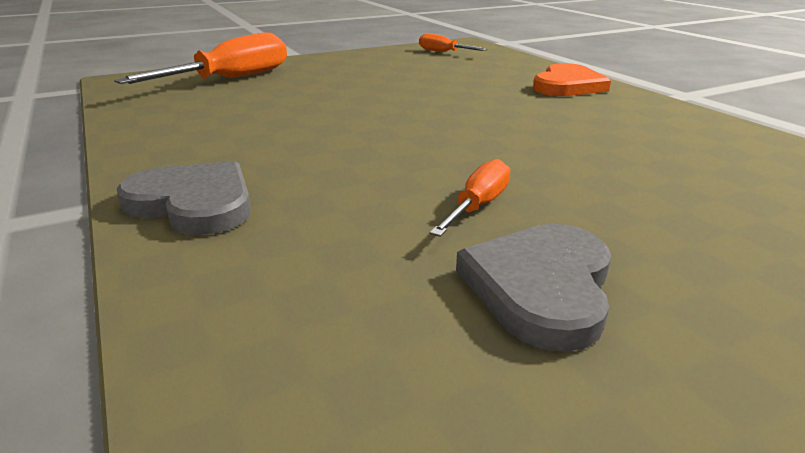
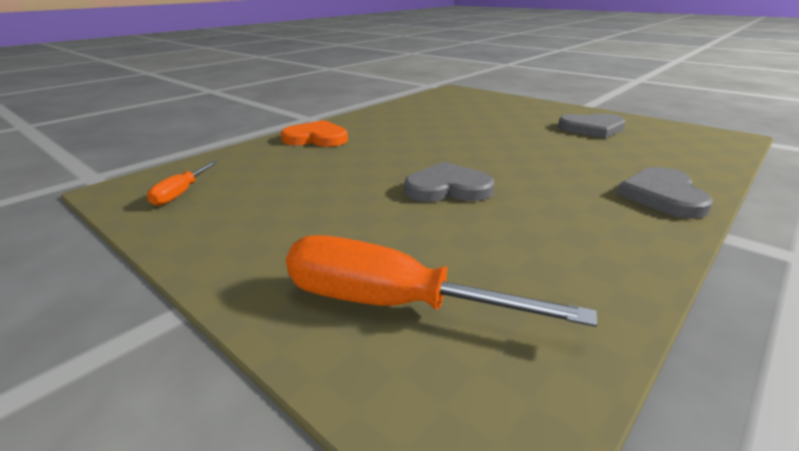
camera: 110 degrees left, 0 degrees up
(363, 112) = (448, 188): none -> grey heart
(477, 206) = (550, 141): orange screwdriver -> none

